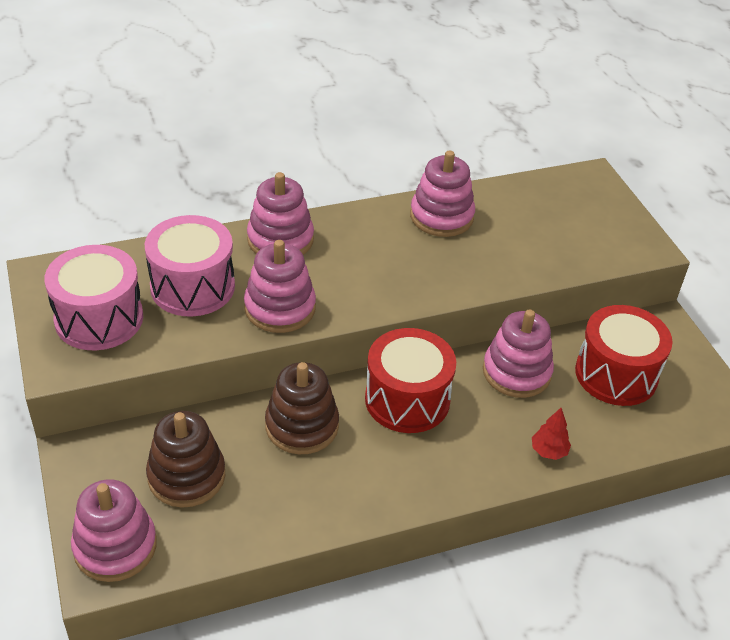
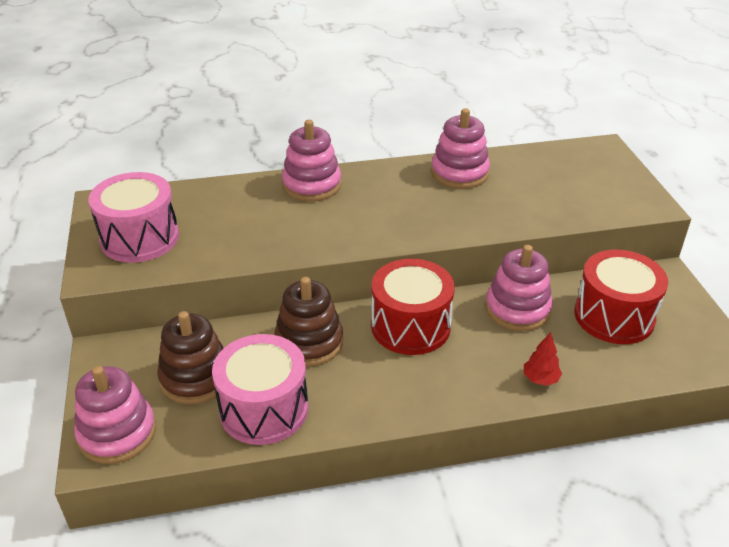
camera: 10 degrees right, 5 degrees down
(192, 287) = (227, 217): pink drum -> pink drum (264, 409)
(280, 308) = (300, 237): pink stacking toy -> none

